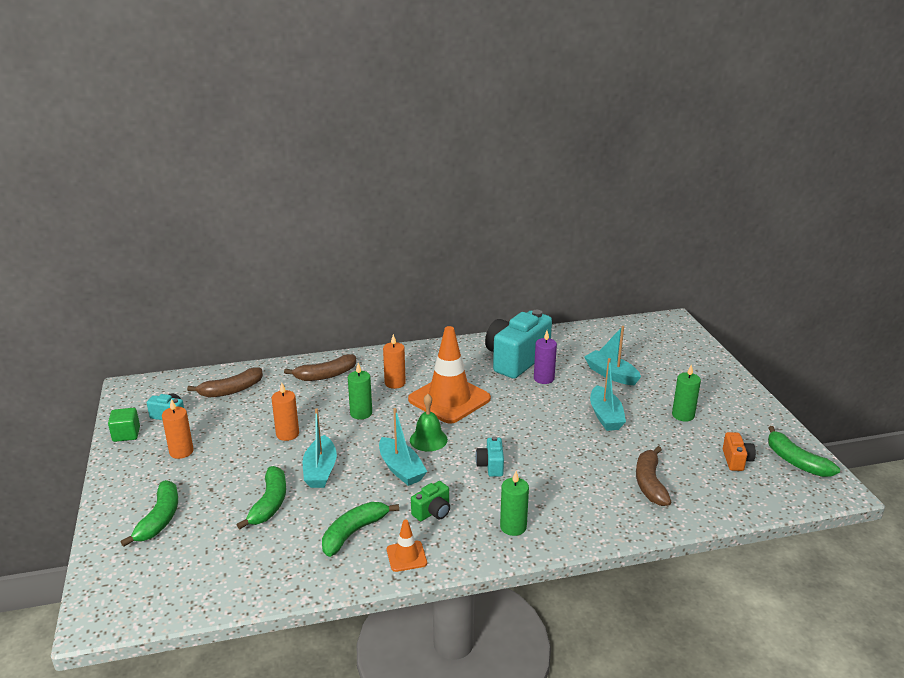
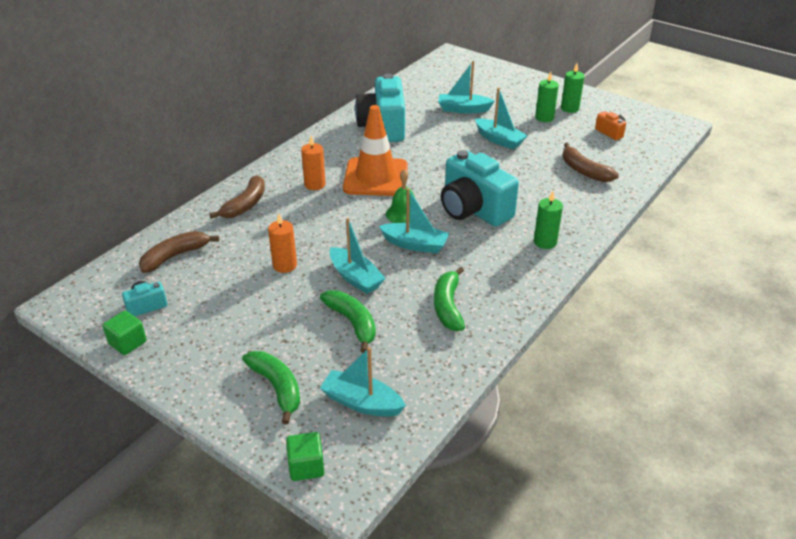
camera: 40 degrees left, 10 degrees up
(98, 585) = (306, 466): none -> green cube
(181, 451) = (209, 327): orange candle -> none
(192, 565) = (361, 402): none -> turquoise boat
(231, 390) = (175, 256): brown banana -> brown banana turned 150 degrees counterclockwise
(361, 413) = (322, 220): green candle -> green candle (569, 108)
(406, 556) = (507, 300): orange traffic cone -> none
(432, 512) = (480, 261): green camera -> none
(491, 466) = (473, 210): turquoise camera -> turquoise camera, size x2.24
(544, 378) = (422, 132): purple candle -> none
(796, 461) = (641, 118): green banana -> none

